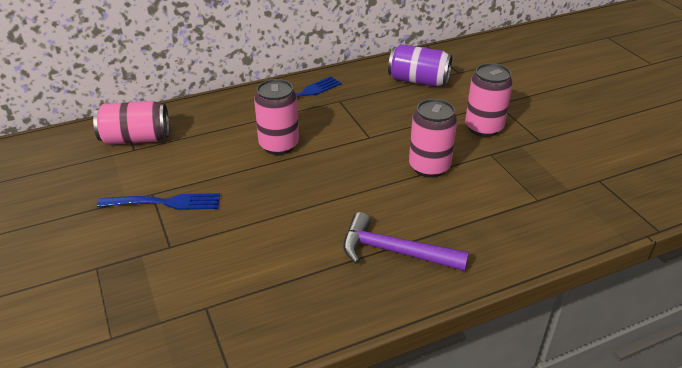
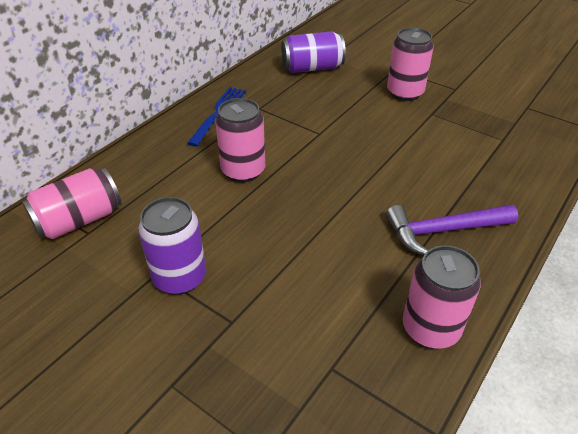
camera: 30 degrees left, 5 degrees up
(164, 203) = (180, 277): blue fork -> purple can
(429, 167) = (396, 142): pink can -> pink can (430, 328)

